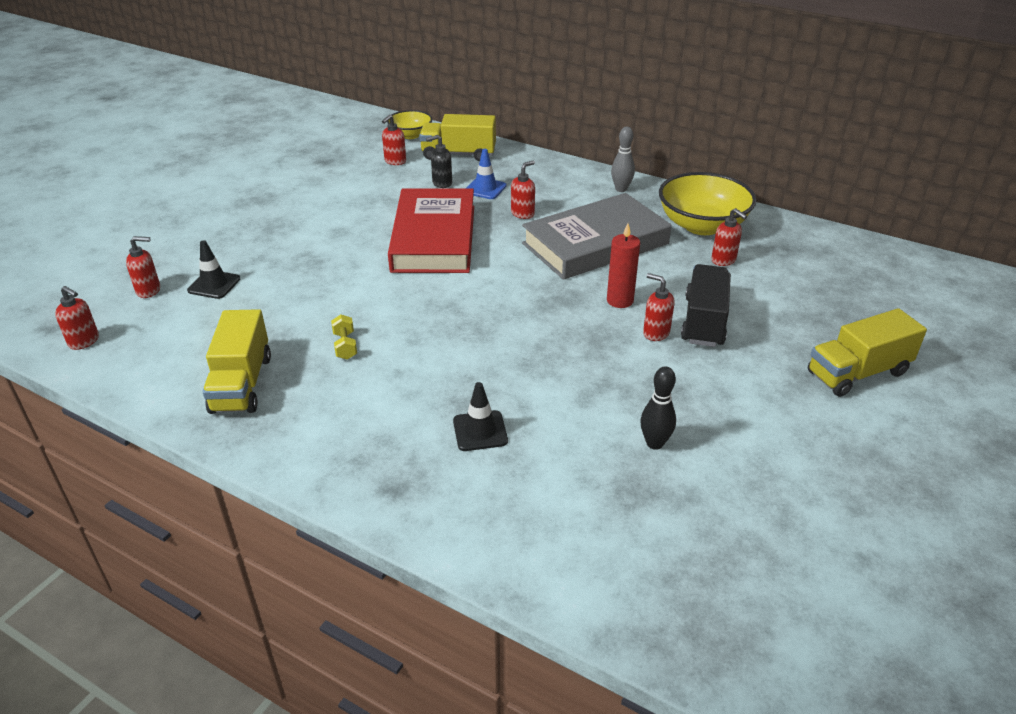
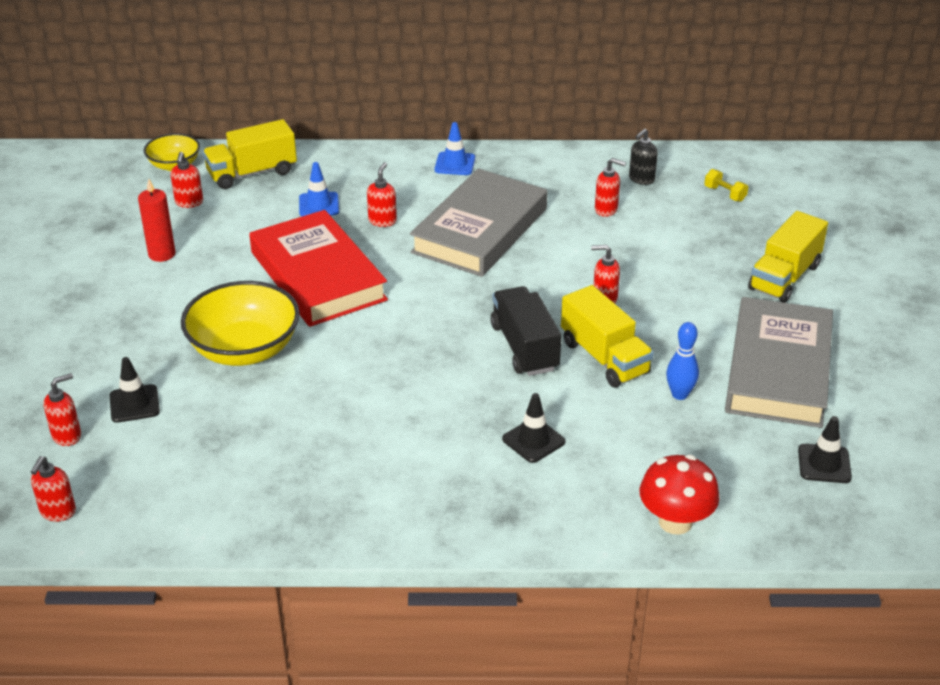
camera: 30 degrees left, 0 degrees up
(84, 341) = (57, 512): red soap dispenser -> red soap dispenser turned 105 degrees clockwise
(242, 384) = (275, 486): yellow truck -> yellow truck (604, 357)
(345, 346) = (338, 413): yellow dumbbell -> yellow dumbbell (724, 194)
(442, 183) = (266, 212): black soap dispenser -> black soap dispenser (641, 179)
(542, 566) = (675, 522): none -> red mushroom
(620, 300) = (549, 280): red candle -> red candle (162, 254)
(621, 189) = (455, 164): grey bowling pin -> blue traffic cone
(654, 443) = (679, 394): black bowling pin -> blue bowling pin
(702, 225) = (560, 180): yellow bowl -> yellow bowl (244, 349)
(704, 321) = (635, 274): black truck -> black truck (524, 347)
(753, 576) = (824, 464): none -> black traffic cone
(778, 458) = (778, 370): none -> grey book

